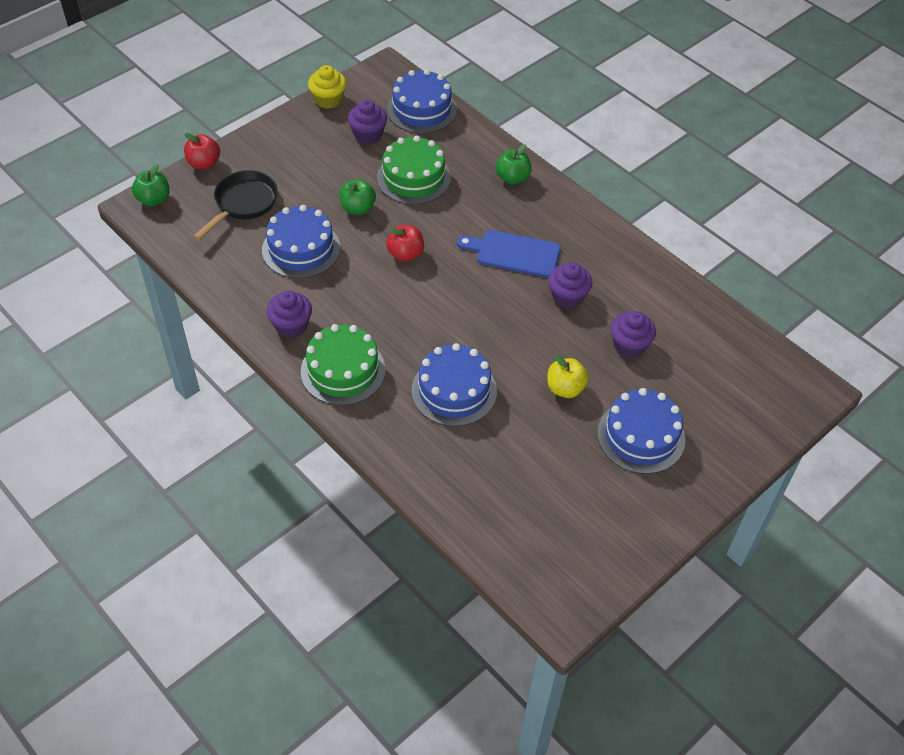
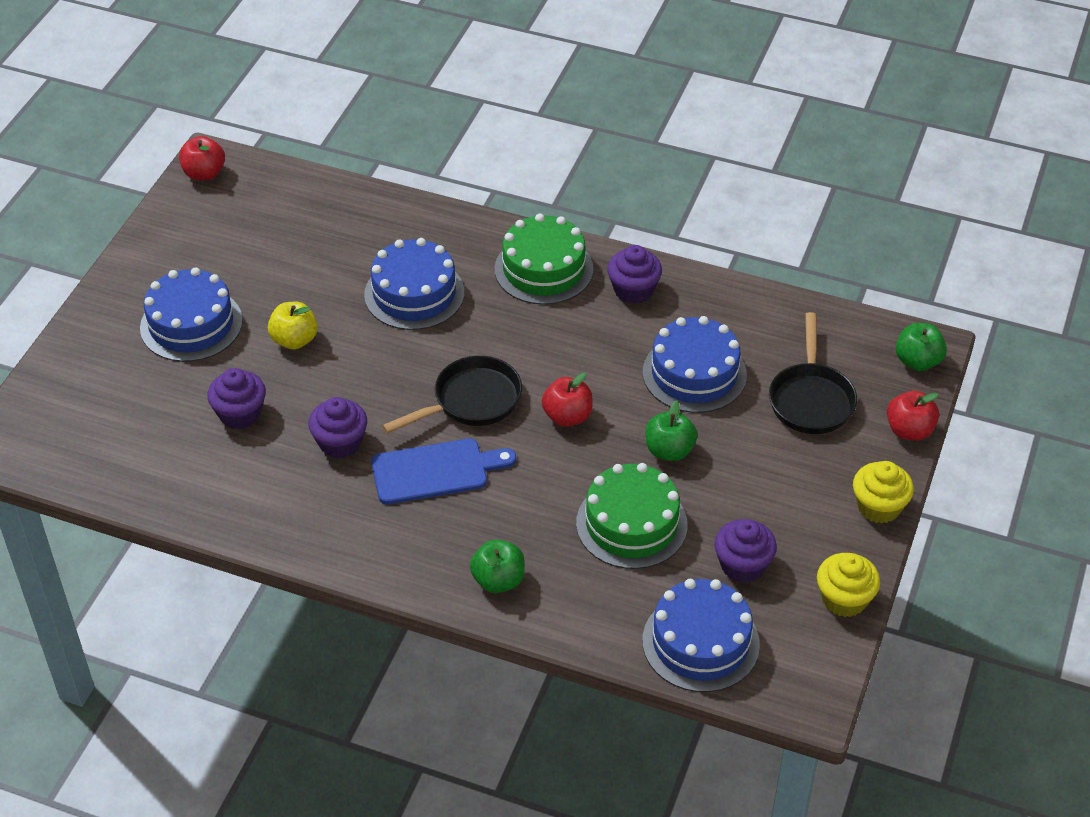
camera: 155 degrees right, 5 degrees down
(264, 133) = (879, 507): none -> yellow cupcake
(462, 290) = (471, 401): none -> black pan
(575, 600) = (204, 173): none -> red apple

